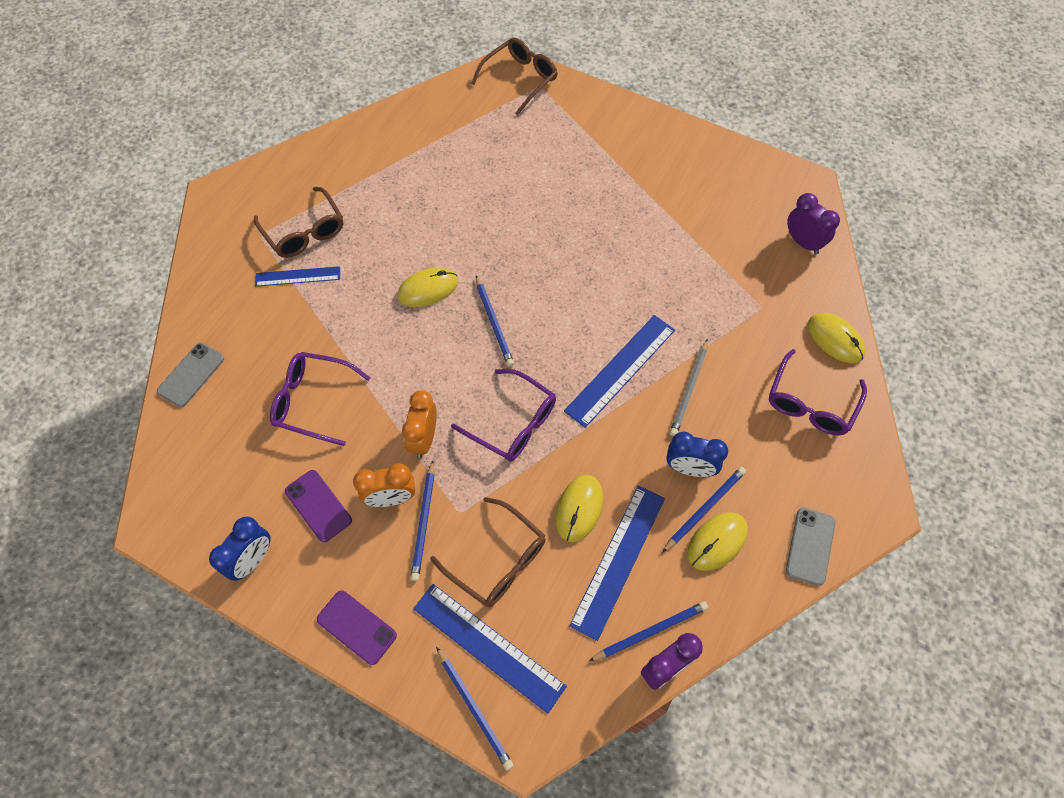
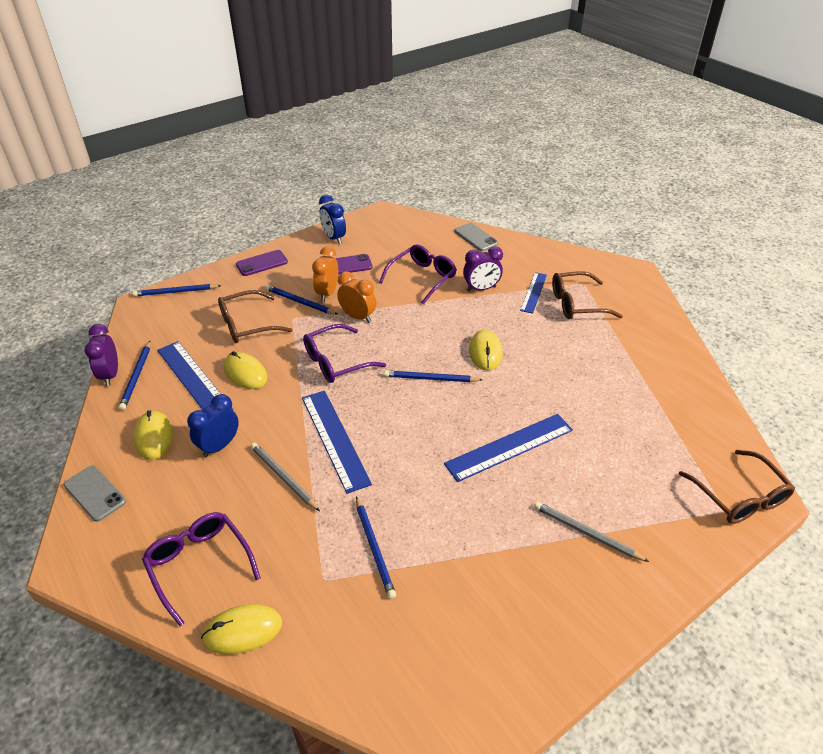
camera: 115 degrees right, 20 degrees down
(488, 646) = (202, 306): blue ruler -> blue ruler (509, 447)
(611, 159) = (586, 533): none -> grey pencil
(704, 509) = (182, 441): blue pencil -> blue pencil (374, 548)
(803, 242) = (378, 675): purple clock -> purple clock (481, 289)

